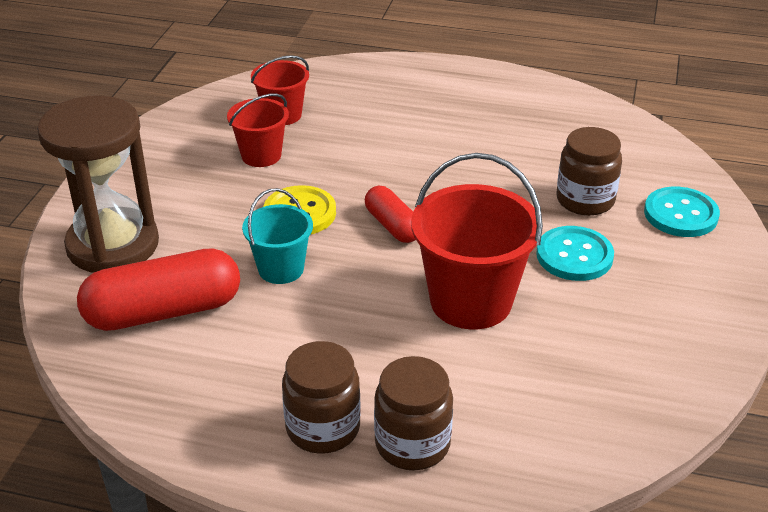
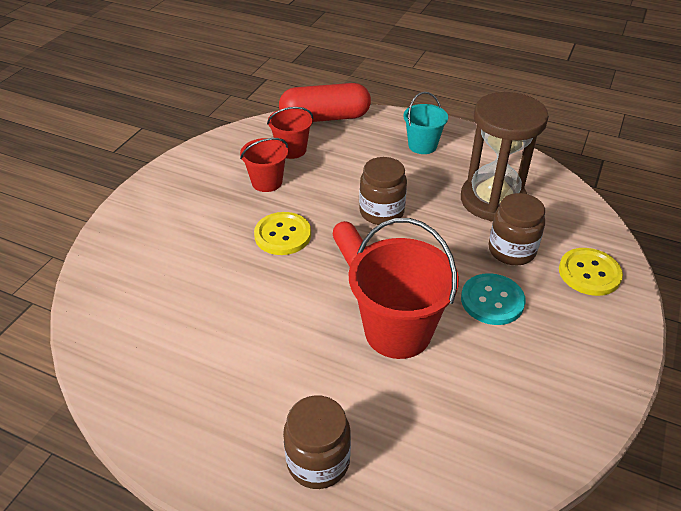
camera: 10 degrees right, 5 degrees up
(113, 245) = (136, 245): brown hourglass -> brown hourglass (492, 200)
(163, 311) = (156, 308): red capsule -> red capsule (325, 118)
(281, 269) = (255, 282): turquoise bucket -> turquoise bucket (422, 145)
(323, 428) = (249, 434): brown jar -> brown jar (381, 212)
(680, 214) = (589, 273): turquoise button -> yellow button

